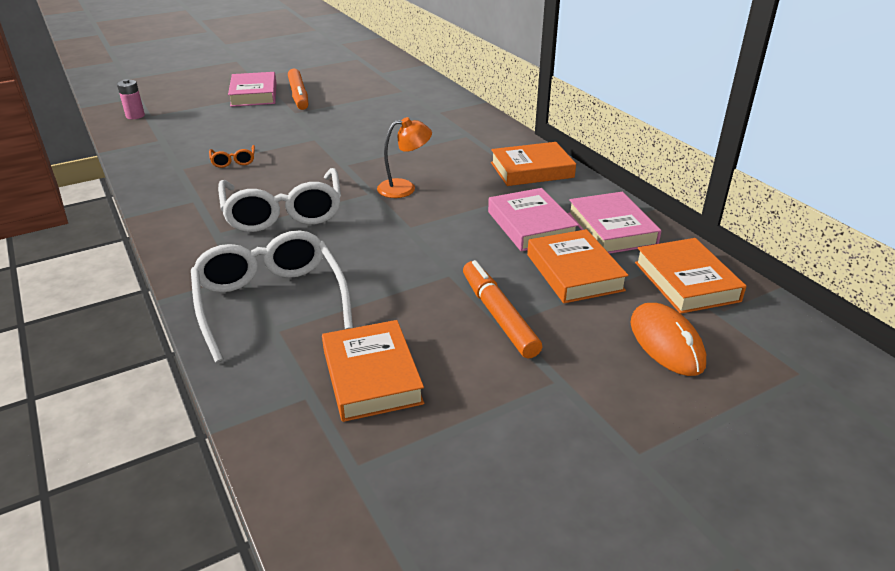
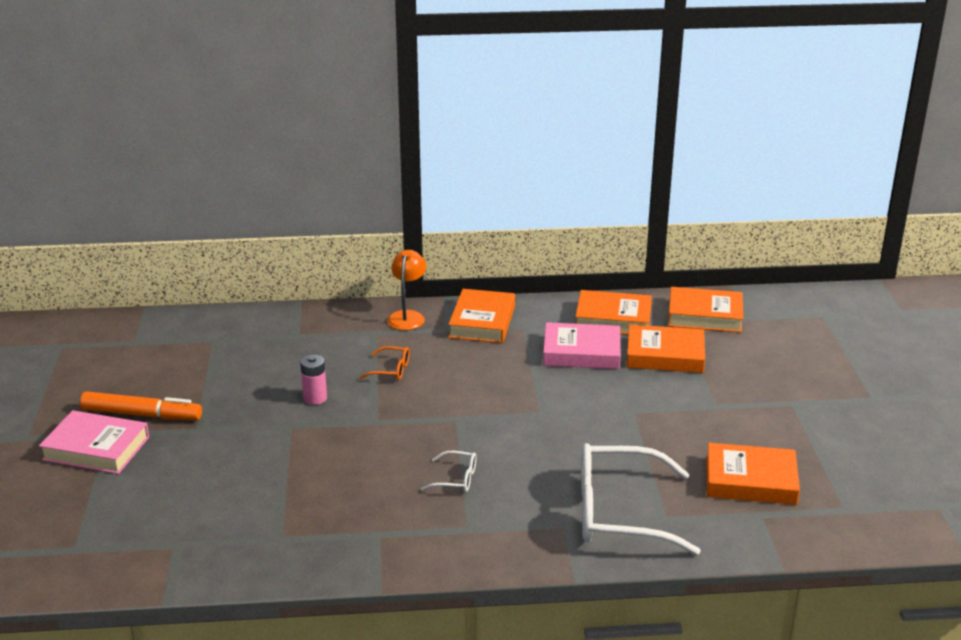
camera: 65 degrees left, 5 degrees down
(135, 116) = (59, 561): pink battery -> pink battery (315, 398)
(233, 161) = (298, 494): orange glasses -> orange glasses (391, 370)
(283, 213) = (456, 479): white glasses -> white glasses, size x0.43
(404, 188) = (461, 397): orange lamp -> orange lamp (407, 316)
(499, 315) = (703, 405): orange marker -> none
(611, 229) = (613, 319): pink book -> orange book
(666, 343) = (771, 349): orange mouse -> none

